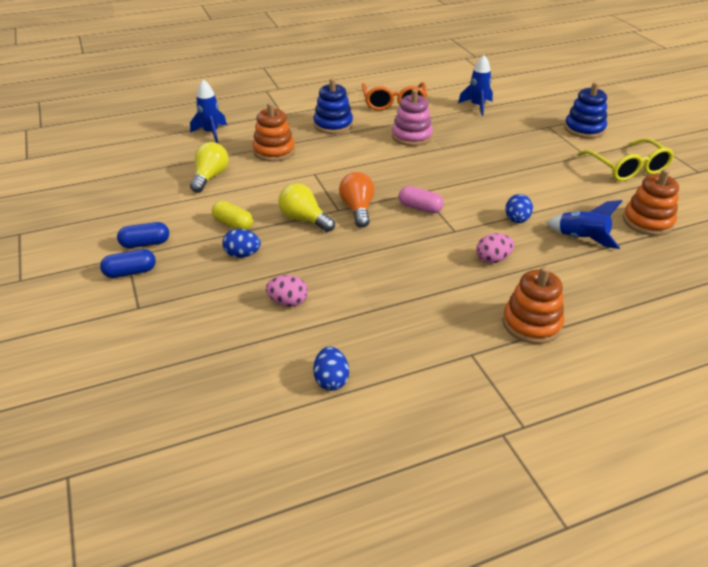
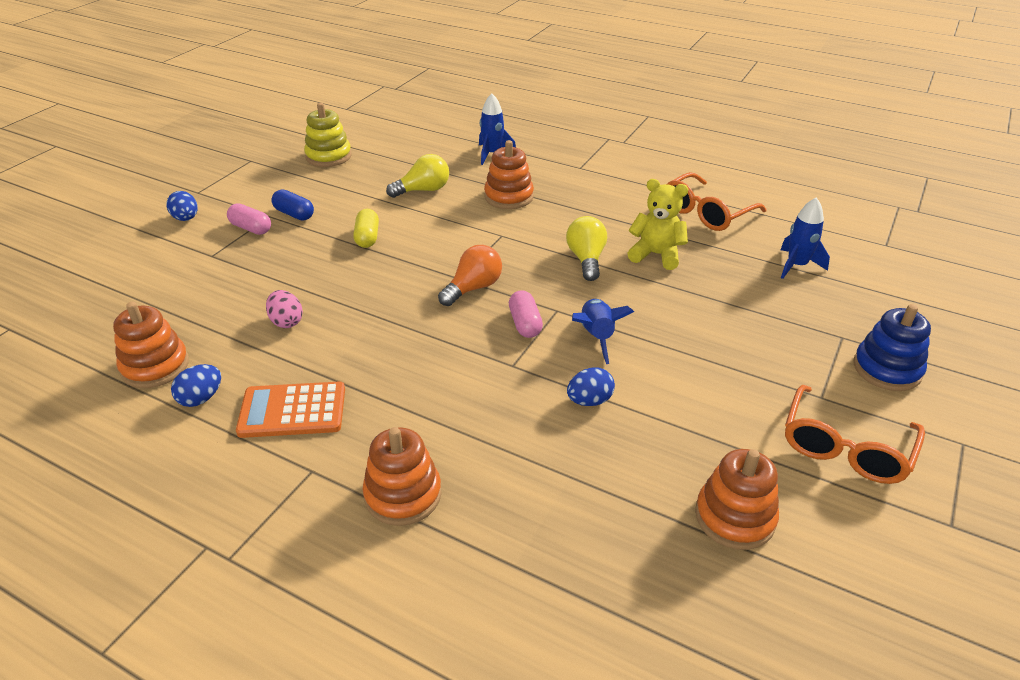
camera: 50 degrees right, 0 degrees up
(87, 195) = (328, 156): none -> yellow stacking toy
(130, 272) = (251, 228): blue capsule -> pink capsule
(242, 254) = (329, 264): blue egg -> blue egg (186, 218)
(257, 392) = (155, 366): none -> orange stacking toy
(304, 219) = (419, 268): yellow light bulb -> yellow light bulb (586, 259)
(333, 125) = (604, 201): blue stacking toy -> none
(398, 339) = (292, 411): none -> orange calculator
(411, 136) = (656, 255): pink stacking toy -> yellow teddy bear
(493, 259) = (490, 415): pink egg -> none
(581, 239) = (615, 470): blue rocket -> blue rocket (596, 337)
(627, 168) = (845, 447): yellow glasses -> orange glasses

